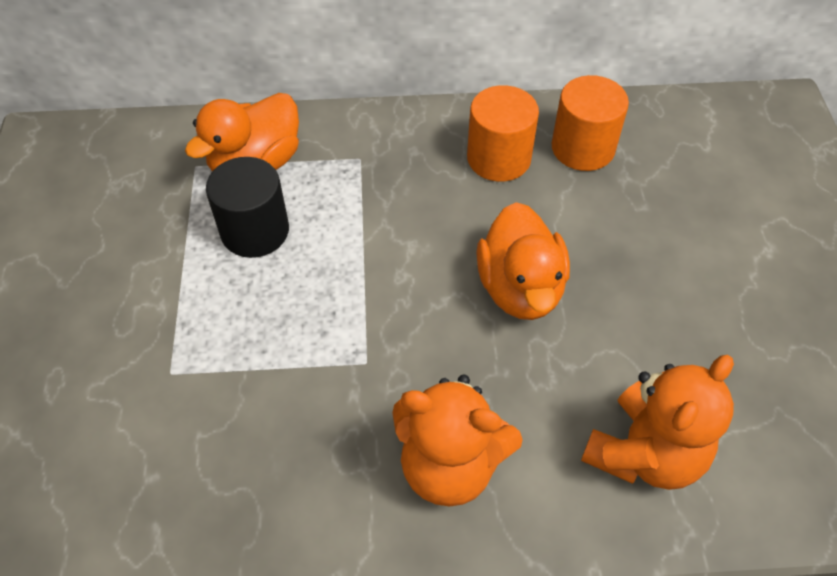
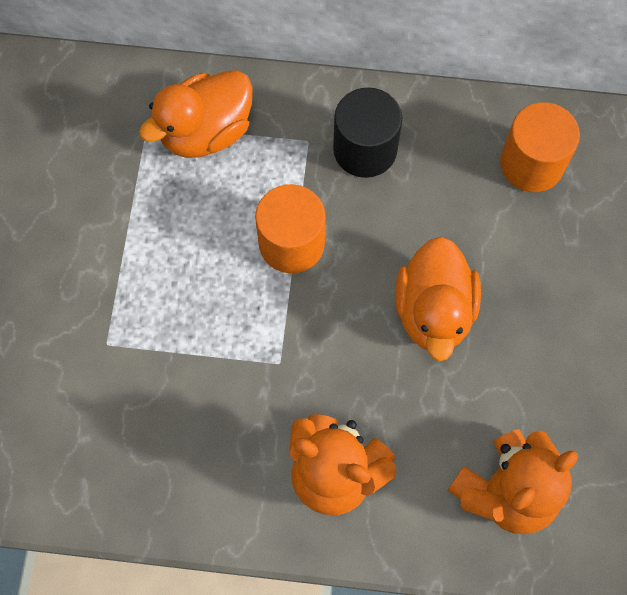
camera: 10 degrees right, 15 degrees up
(255, 231) = (196, 209): black cylinder -> black cylinder (365, 149)
(498, 158) = (444, 163): orange cylinder -> orange cylinder (291, 243)

